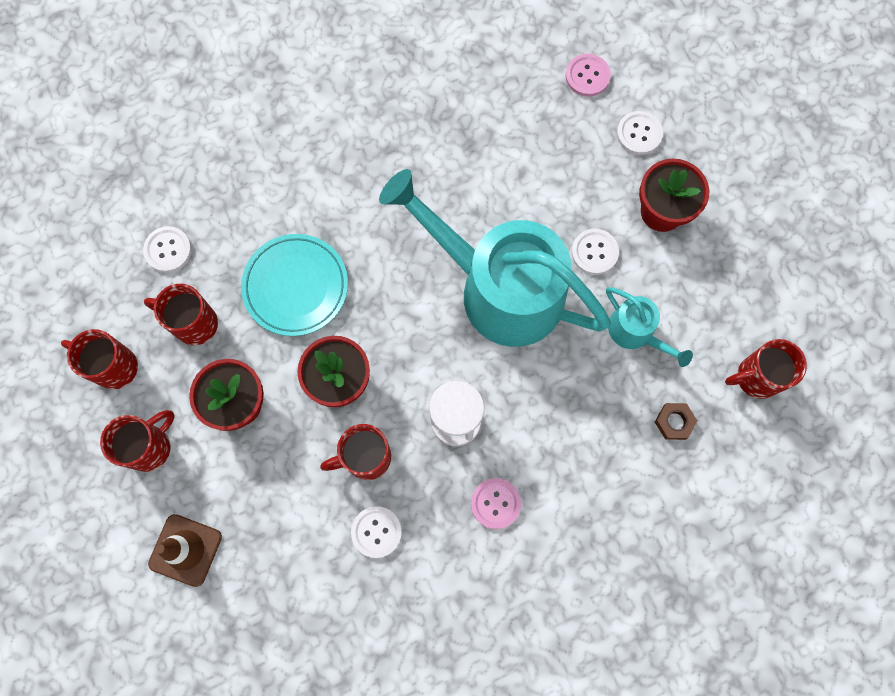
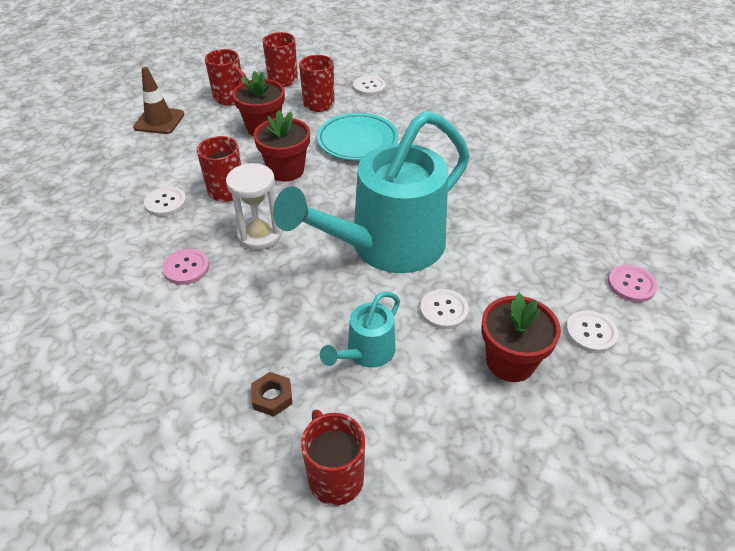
camera: 80 degrees right, 30 degrees down
(498, 288) = (386, 247): turquoise watering can -> turquoise watering can turned 150 degrees counterclockwise

